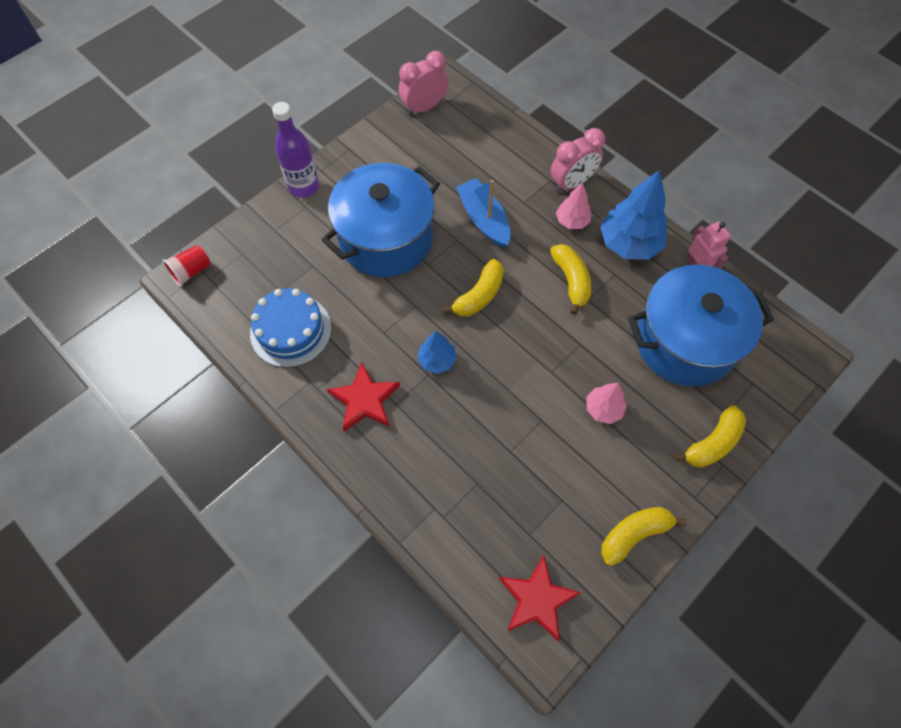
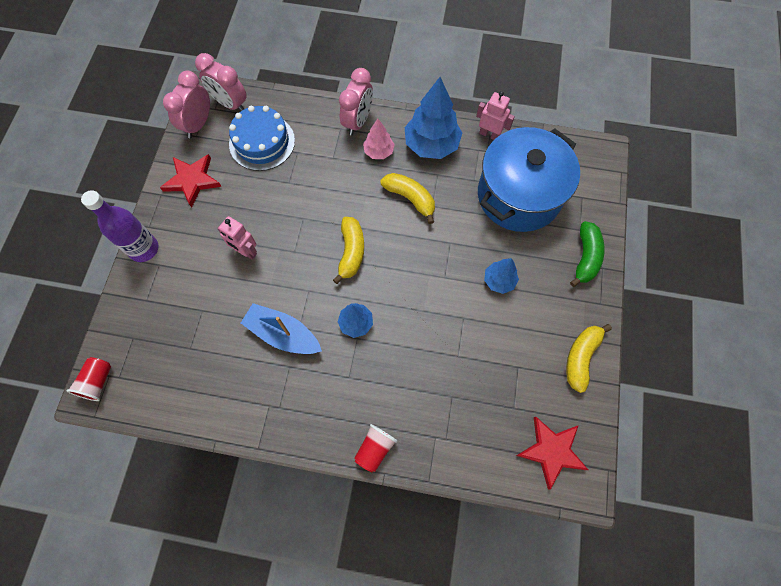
camera: 35 degrees left, 5 degrees up
(291, 330) = (222, 375): blue cake -> blue cake (262, 142)
(364, 400) = (323, 391): red star -> red star (192, 180)
(373, 480) = (375, 449): none -> red cup
(386, 239) = (246, 251): blue pot -> pink robot
(465, 104) = (230, 104): none -> pink clock
(483, 219) = (312, 189): blue boat -> blue boat (283, 334)
(603, 409) = (499, 281): pink tree -> blue tree
(712, 443) = (585, 257): yellow banana -> green banana

